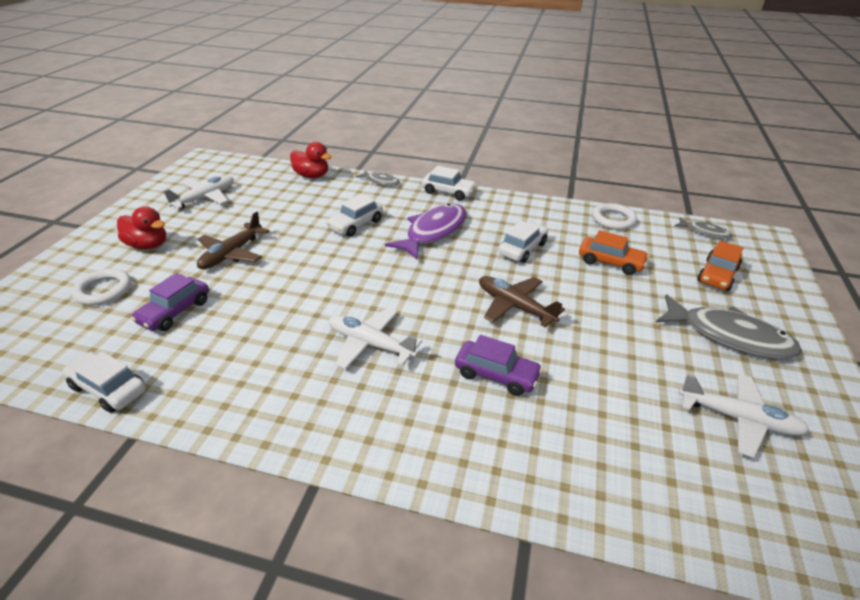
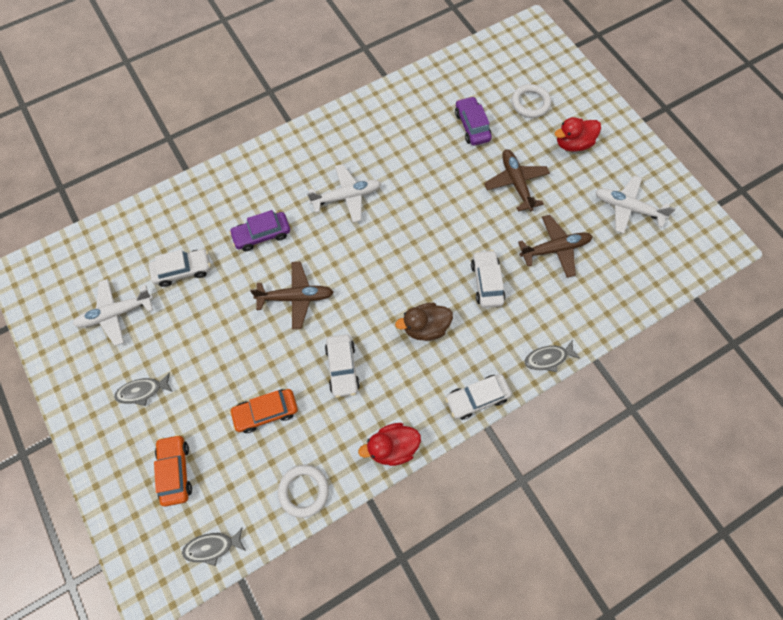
camera: 135 degrees right, 30 degrees up
(109, 389) = (428, 77): white car -> white car (183, 270)
(205, 198) = (627, 208): white plane -> white plane turned 120 degrees clockwise
(285, 211) = (554, 249): none -> brown plane
(312, 176) = (609, 310): red duck -> red duck (392, 447)
(433, 232) = (425, 327): purple fish -> brown duck
(729, 336) = (142, 391): grey fish -> grey fish, size x0.52

